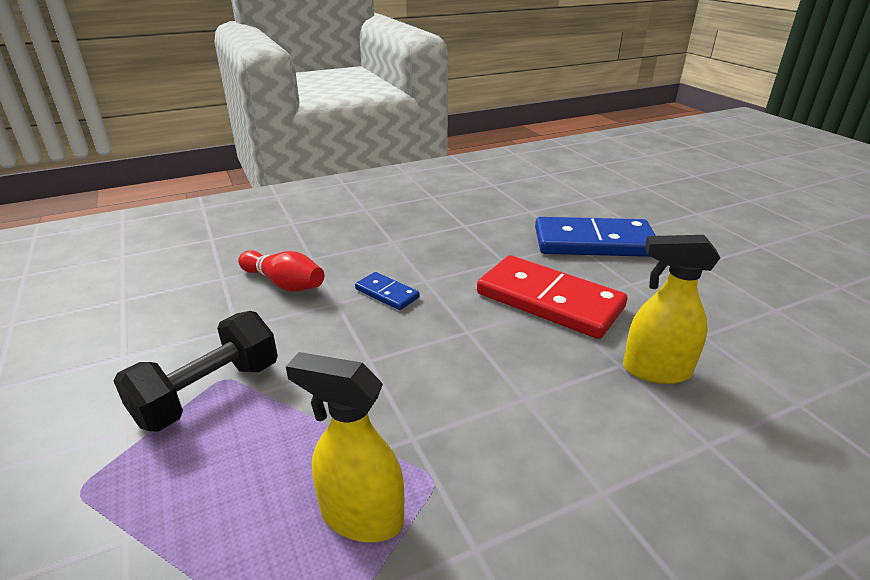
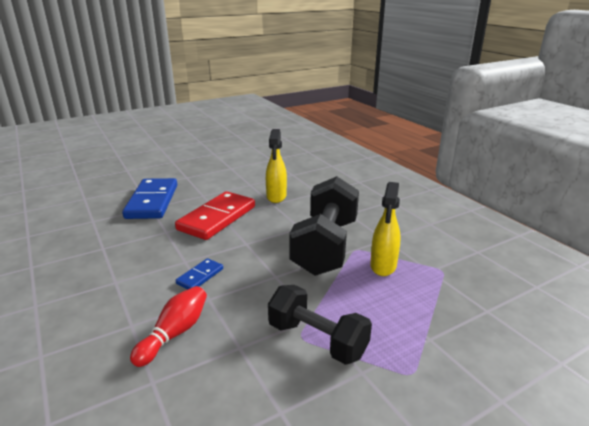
camera: 95 degrees left, 5 degrees down
(450, 429) = (325, 246): none -> black dumbbell

